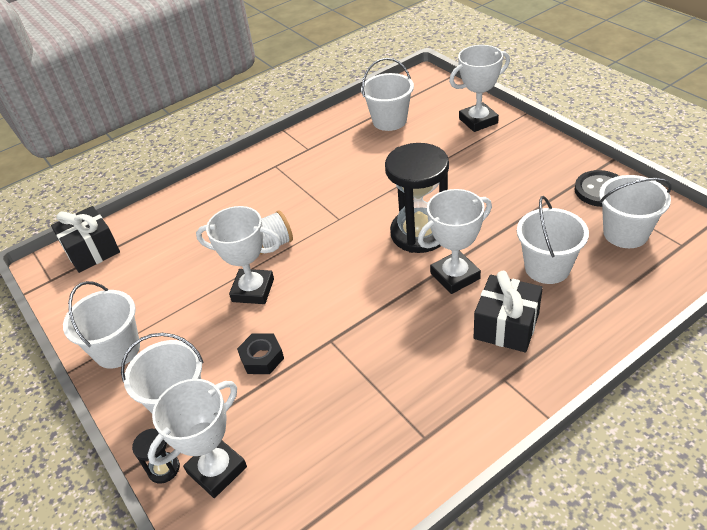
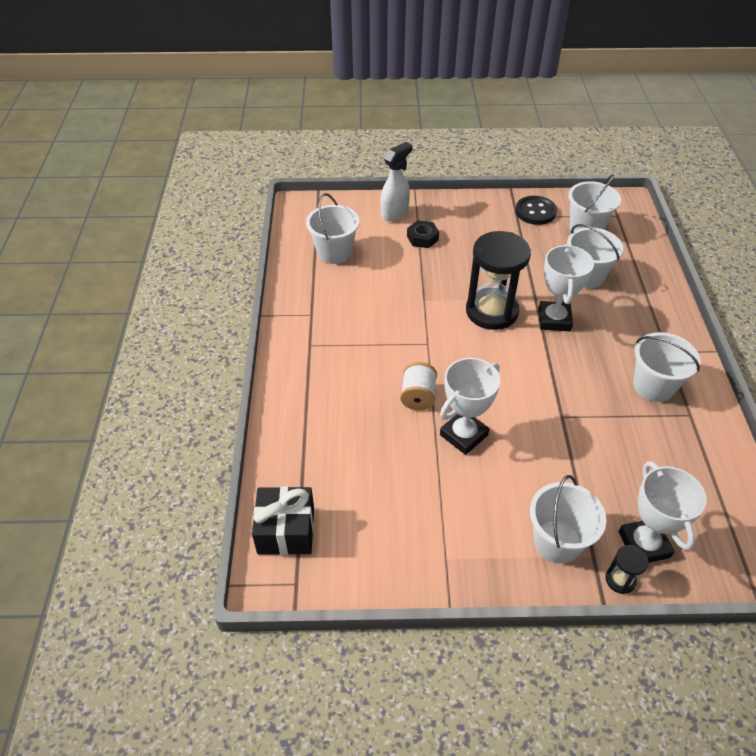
camera: 60 degrees left, 5 degrees up
(117, 350) = (454, 562): white bucket -> white bucket (653, 386)
(262, 358) = (547, 465): black nut -> black nut (422, 238)
(478, 121) = (395, 213): white trophy -> white spray bottle
(506, 326) = (622, 324): black gift -> none

